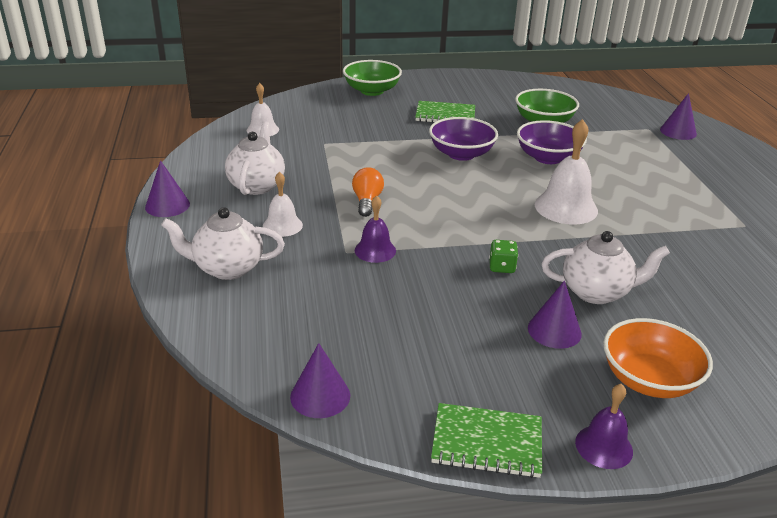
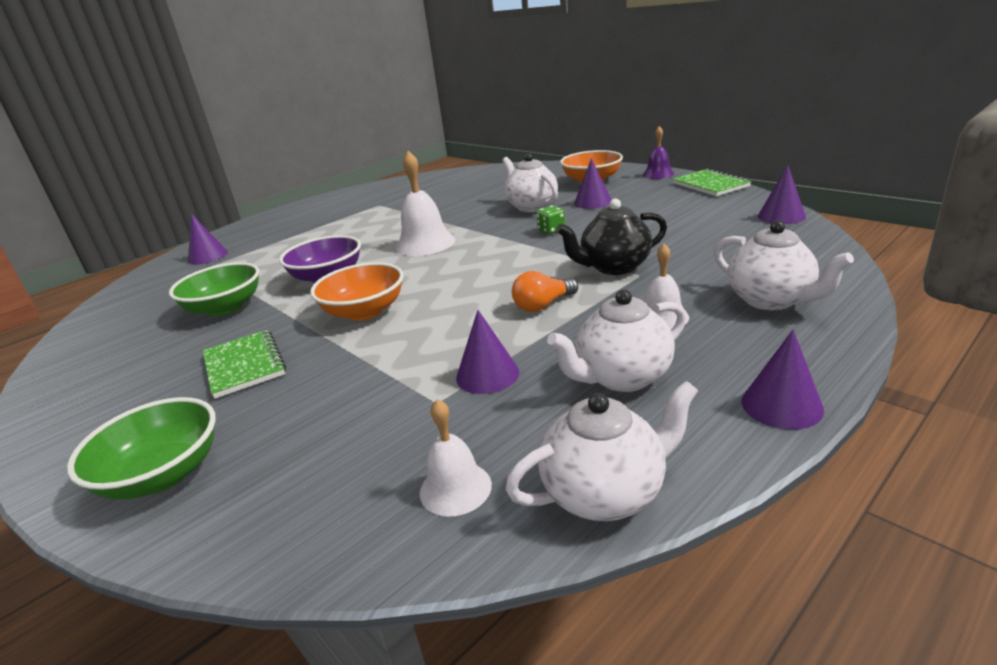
camera: 120 degrees left, 5 degrees down
(207, 150) = (605, 493): none -> white teapot
(323, 160) = (487, 375): none -> purple cone
(375, 250) = (614, 267): purple bell -> black teapot
(461, 154) = (364, 311): purple bowl -> orange bowl

